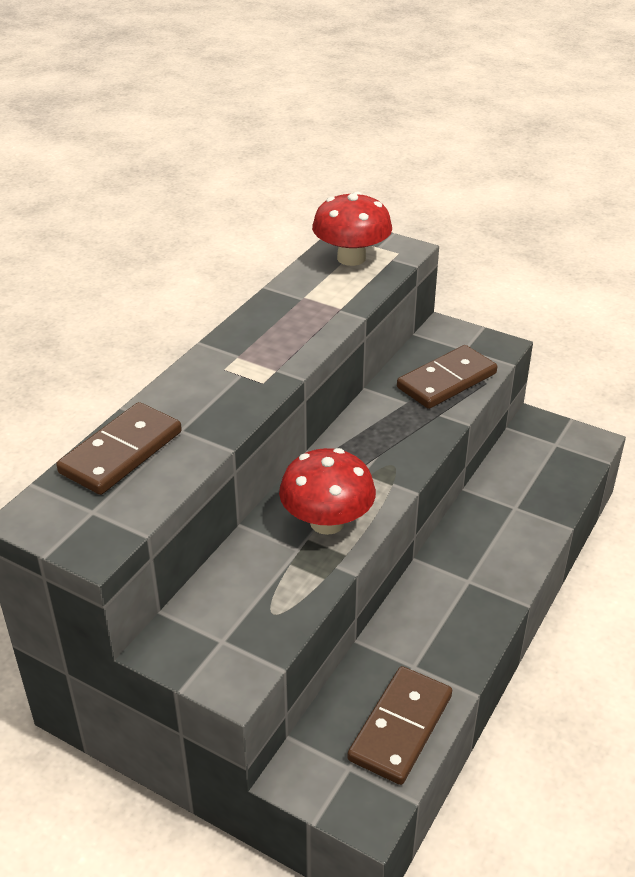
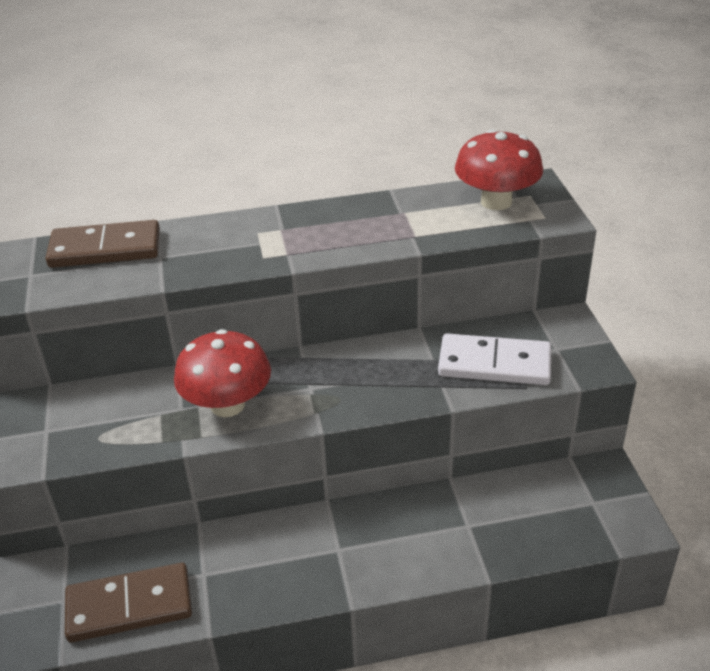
camera: 50 degrees right, 0 degrees up
(447, 381) = (494, 364): brown domino -> white domino

